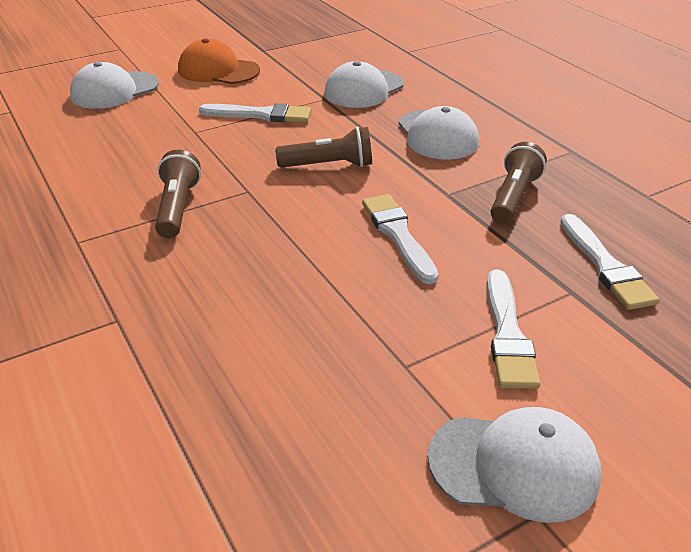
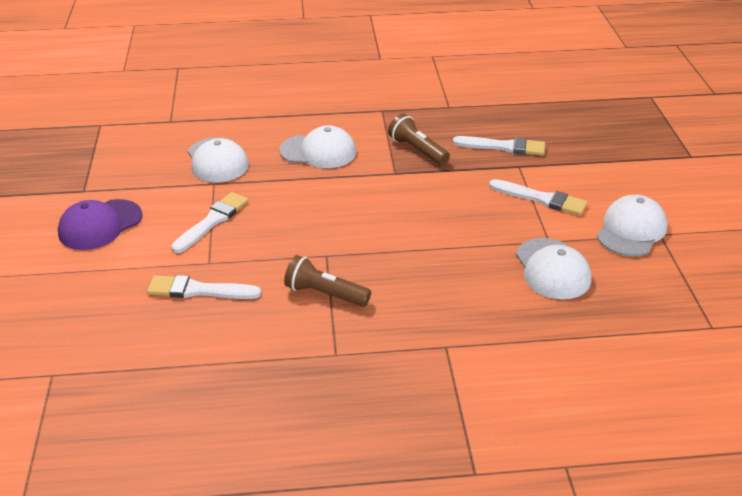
camera: 65 degrees left, 0 degrees up
(114, 90) = (77, 296): white cap -> white cap (552, 269)
(218, 70) = (100, 225): orange cap -> purple cap
(329, 165) = (321, 209): brown flashlight -> none
(398, 235) = (427, 206): white brush -> white brush (198, 290)

